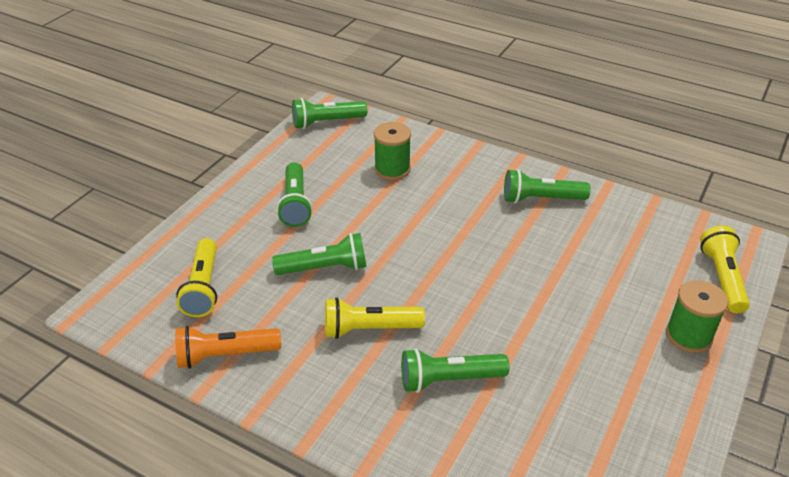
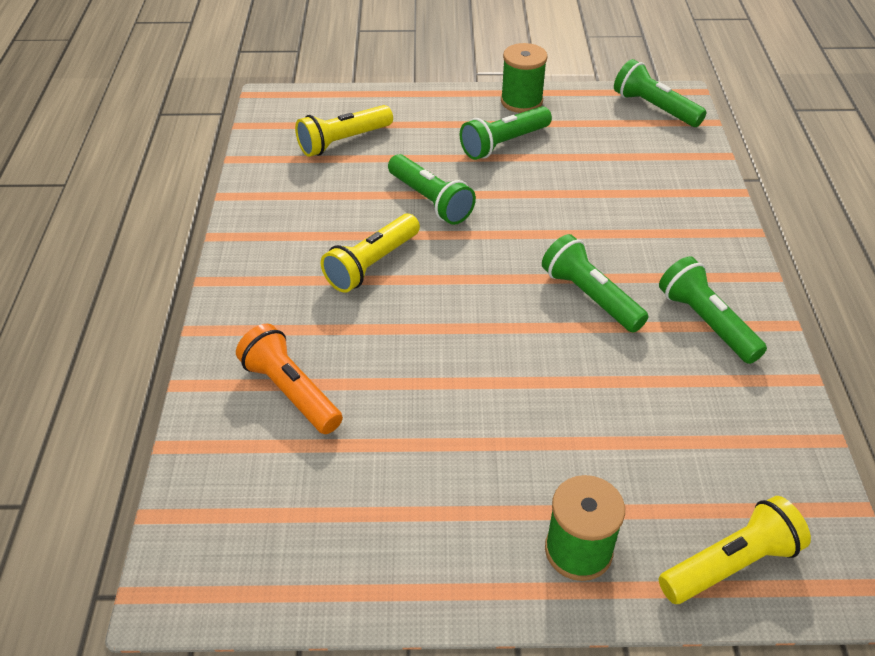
camera: 60 degrees right, 5 degrees up
(225, 355) = (274, 190): orange flashlight -> orange flashlight (291, 392)
(369, 329) = (372, 264): yellow flashlight -> yellow flashlight turned 105 degrees counterclockwise
(392, 169) = (628, 184): green spool -> green spool (521, 101)
(449, 379) = (345, 348): green flashlight -> green flashlight (590, 297)

